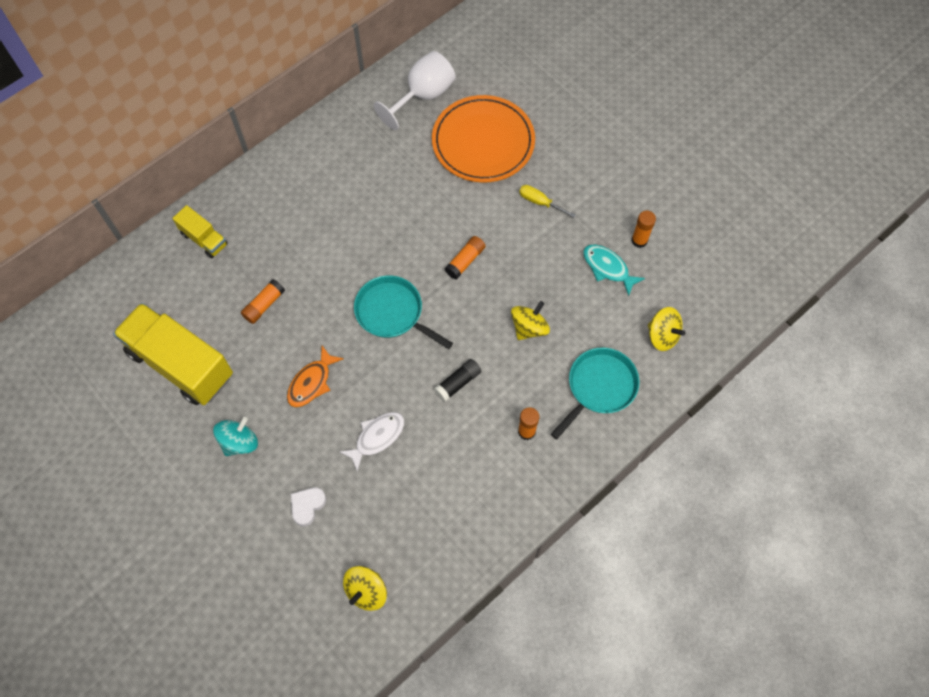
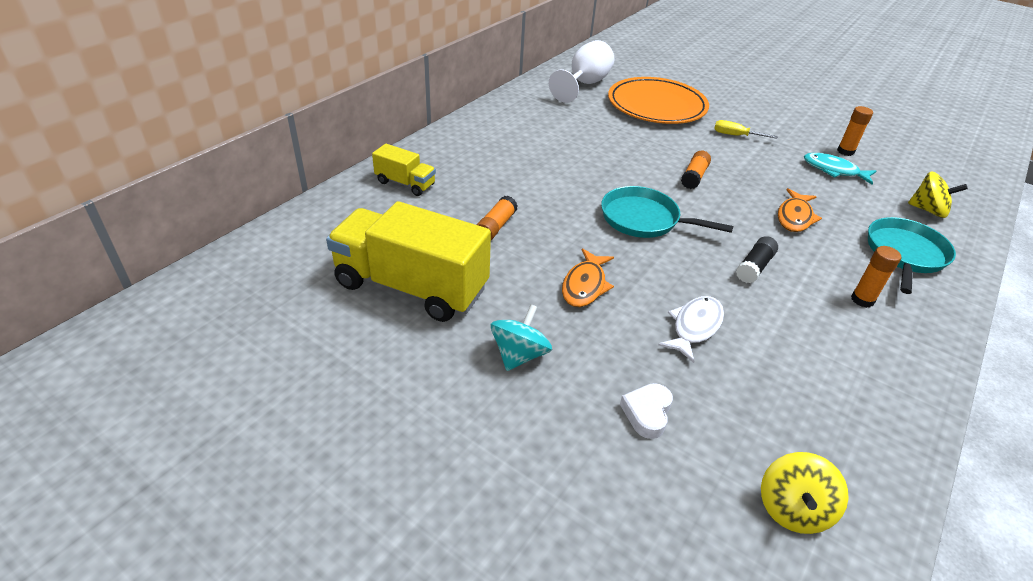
camera: 15 degrees left, 25 degrees down
(529, 328) = (794, 217): yellow spinning top -> orange fish

